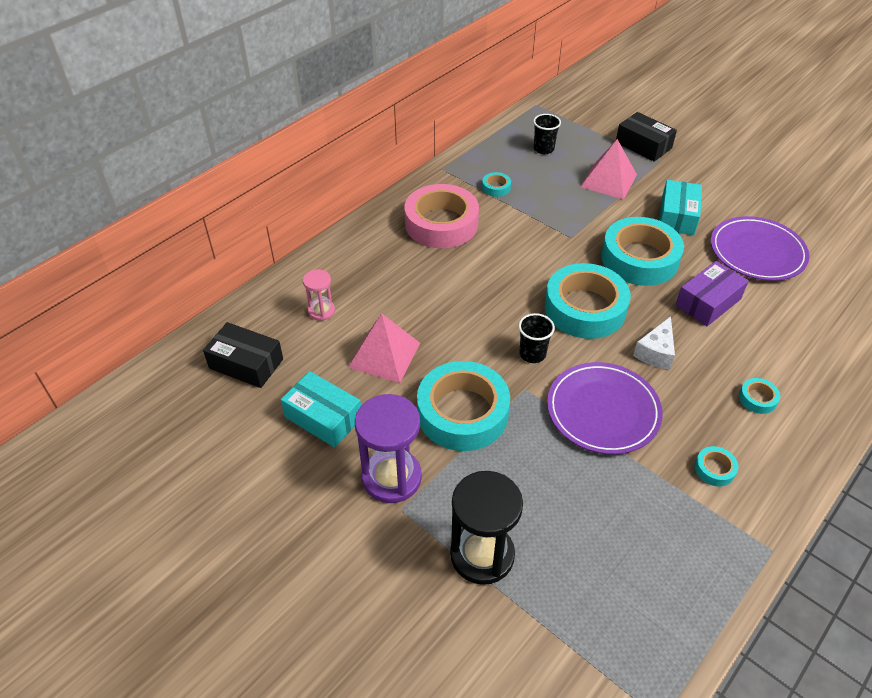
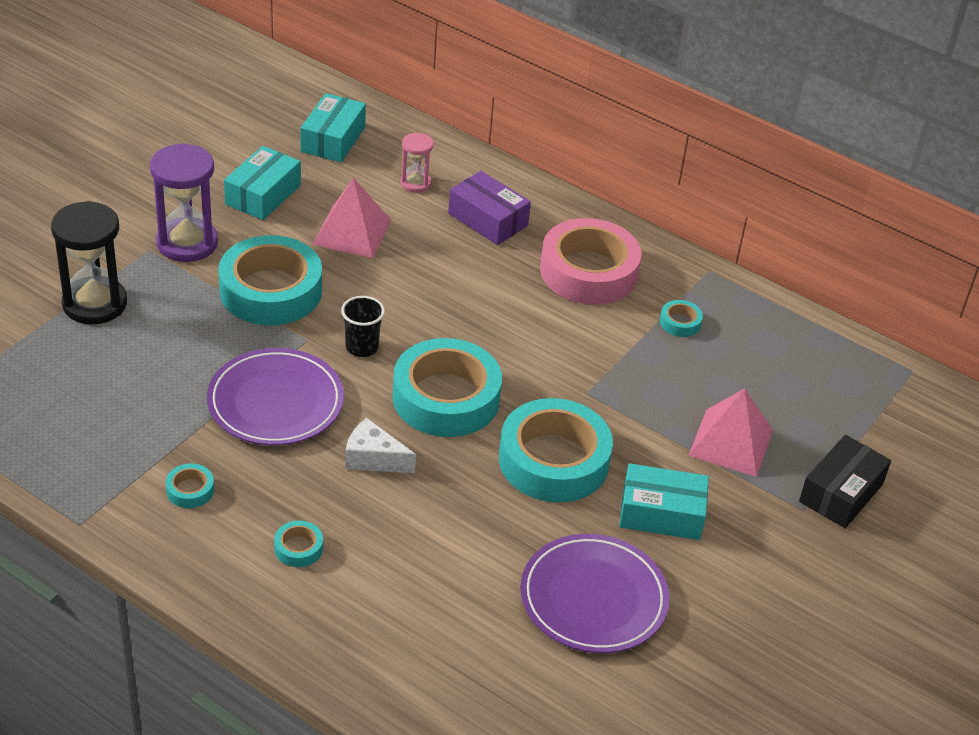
camera: 80 degrees right, 5 degrees down
(246, 364) = (333, 139): black box -> turquoise box
(543, 149) = (791, 374): black cup -> none
(708, 302) = (473, 523): purple box -> purple box (488, 219)

